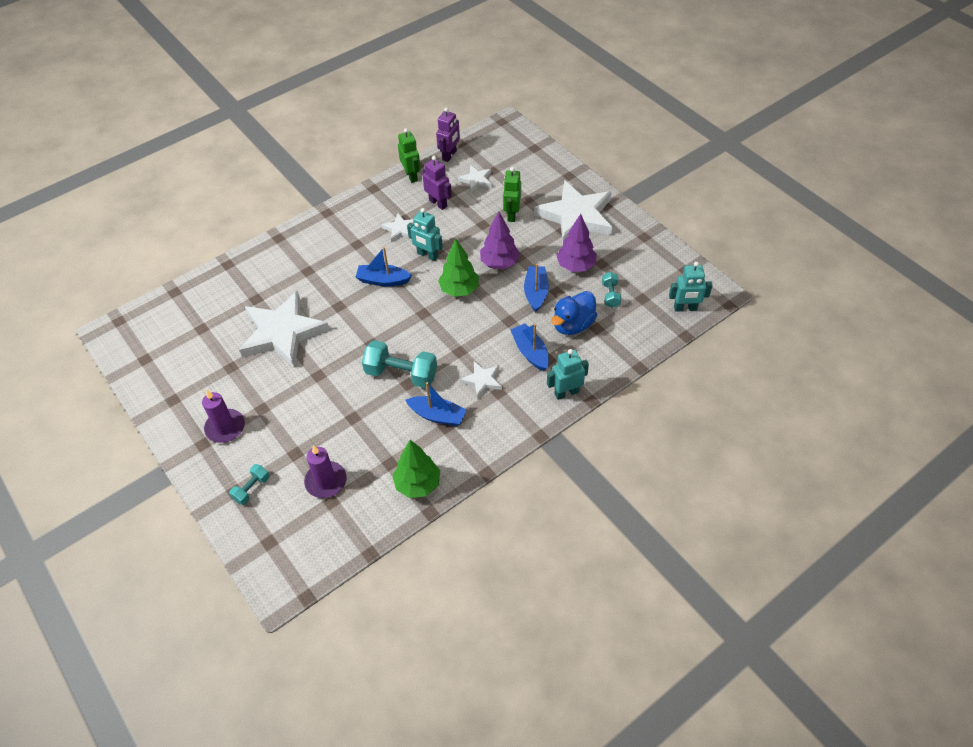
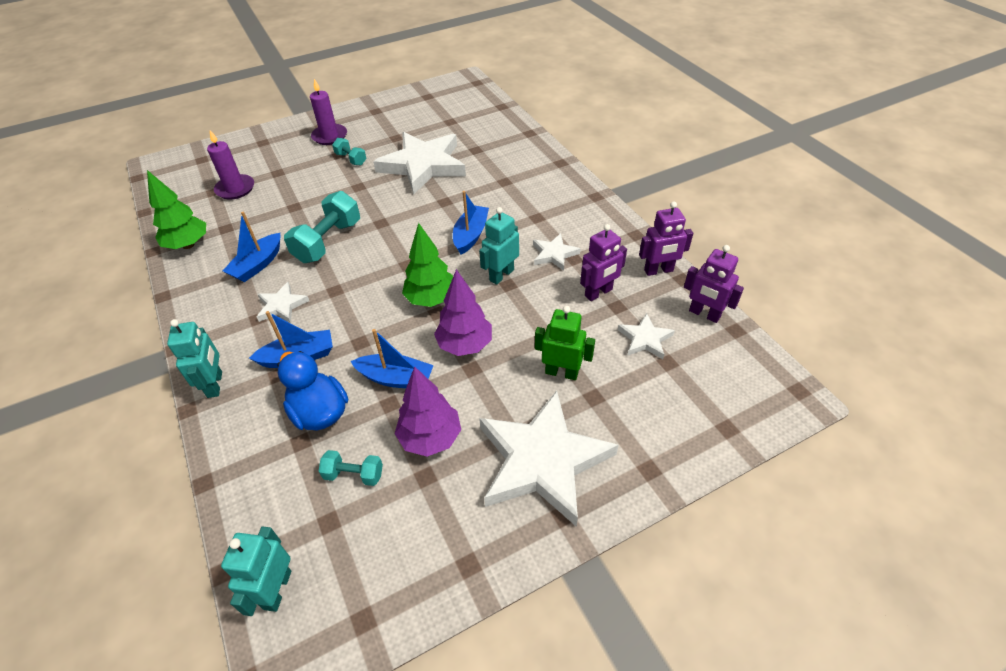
camera: 100 degrees right, 5 degrees down
(252, 489) = (258, 150): turquoise dumbbell -> turquoise dumbbell (351, 159)
(411, 176) = (658, 271): green robot -> purple robot

